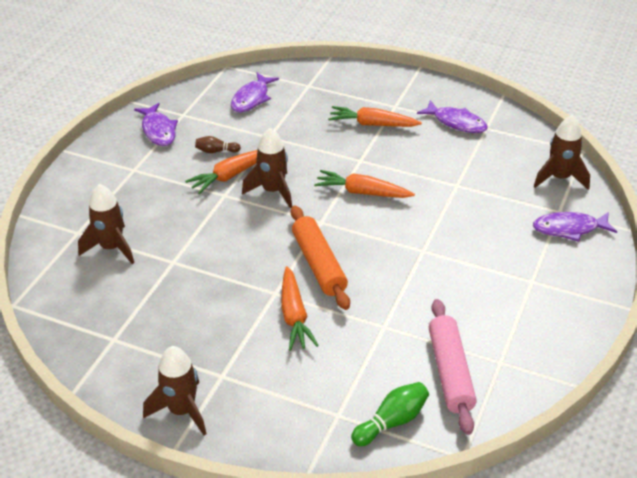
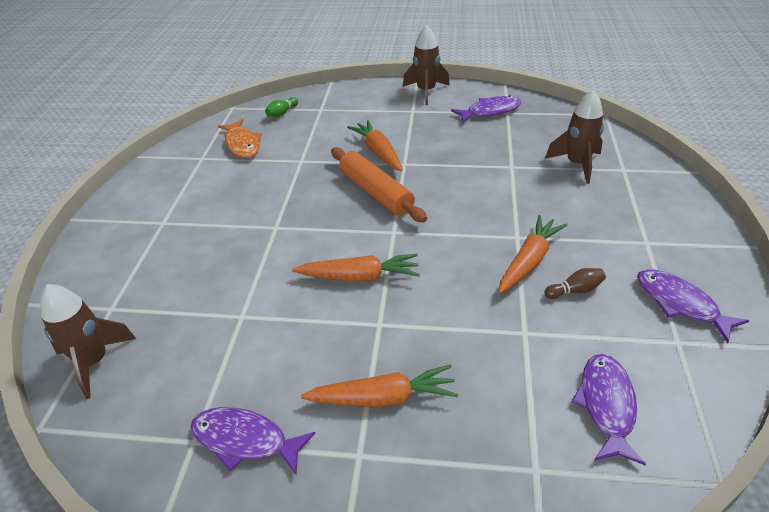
camera: 165 degrees right, 0 degrees up
(273, 191) = (466, 254): brown rocket -> none
(392, 422) = (282, 113): green bowling pin -> green bowling pin, size x0.65
(450, 372) = (242, 144): pink rolling pin -> orange fish
(569, 229) = (105, 287): purple fish -> purple fish (490, 111)

